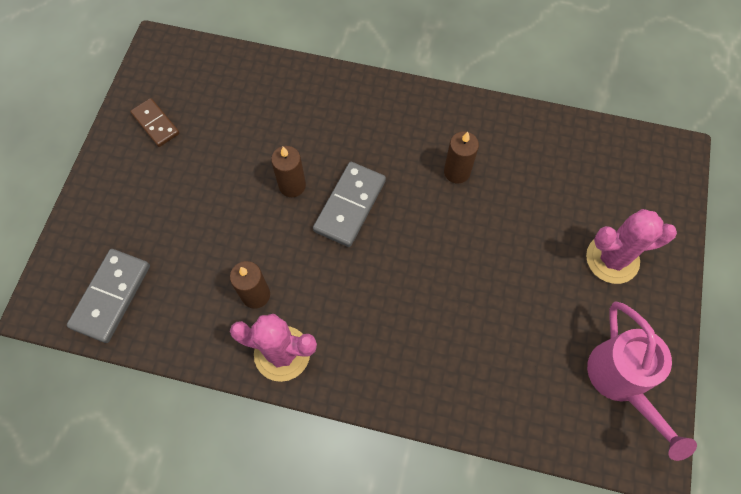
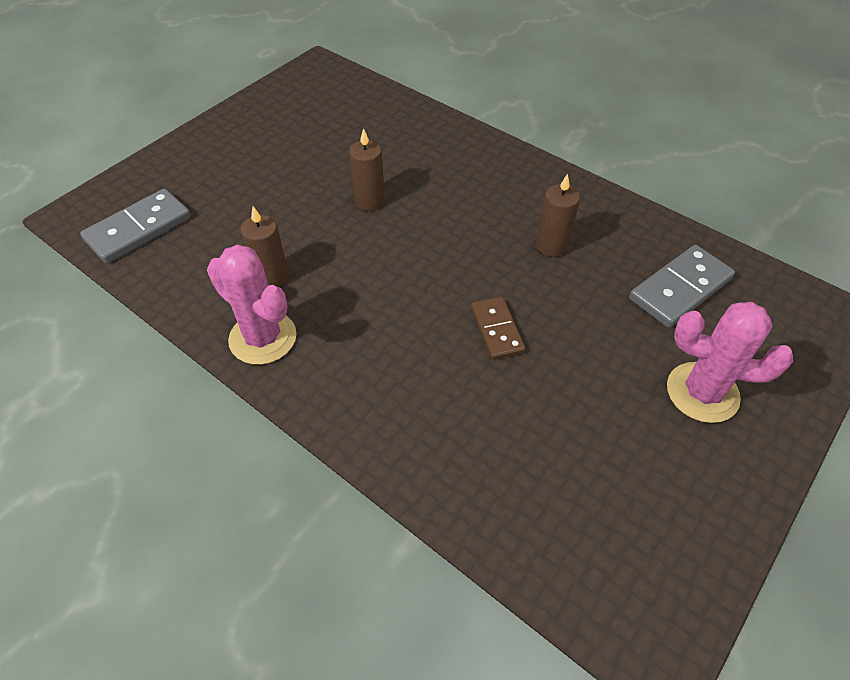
camera: 25 degrees right, 15 degrees down
(156, 124) = (275, 116): brown domino -> brown domino (497, 330)
(349, 205) = (417, 236): grey domino -> grey domino (680, 289)
(621, 382) = (652, 532): pink watering can -> none

